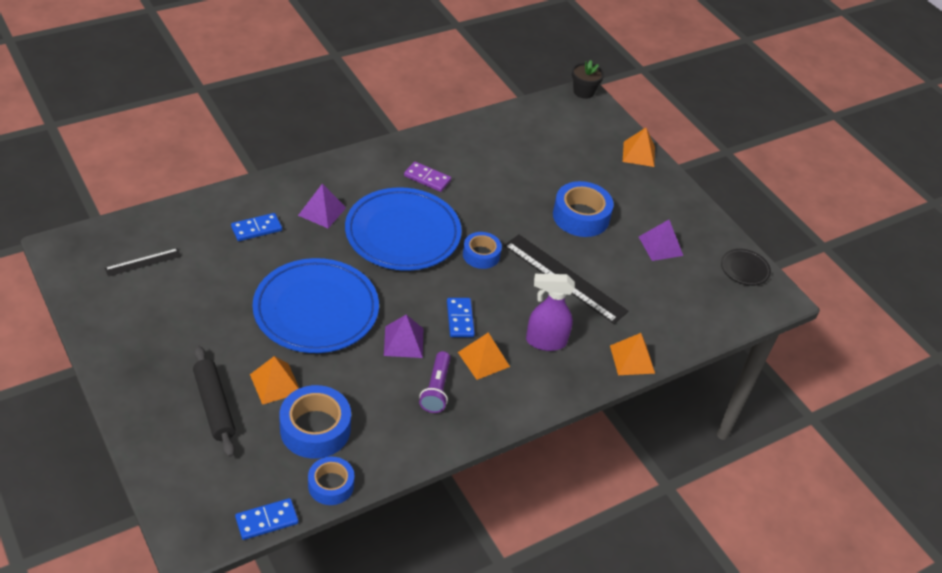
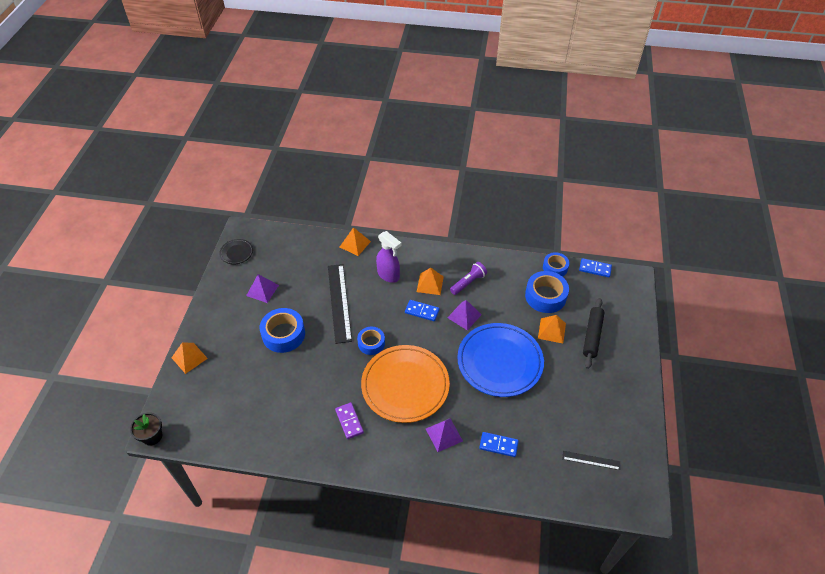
camera: 135 degrees left, 5 degrees up
(403, 233) = (405, 385): blue plate -> orange plate
(460, 319) = (422, 311): blue domino -> blue domino turned 75 degrees clockwise

